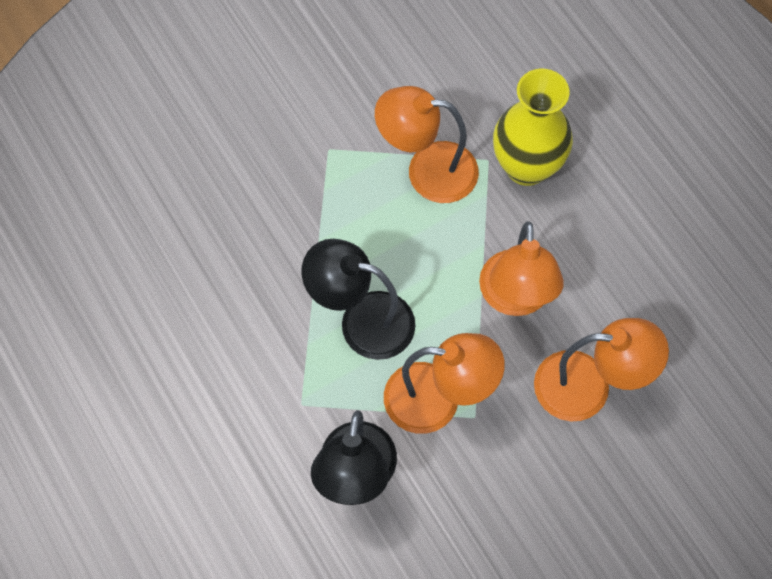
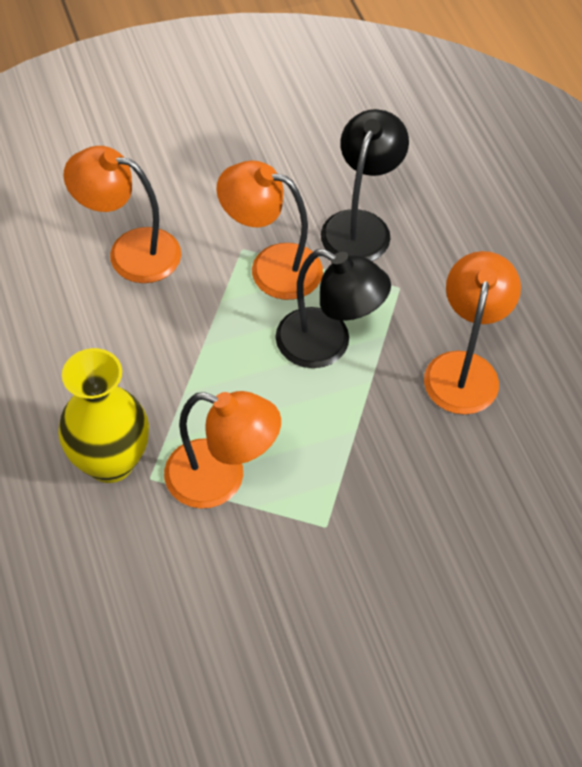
camera: 170 degrees left, 10 degrees down
(515, 298) = (170, 336): orange lamp -> orange lamp (463, 368)

